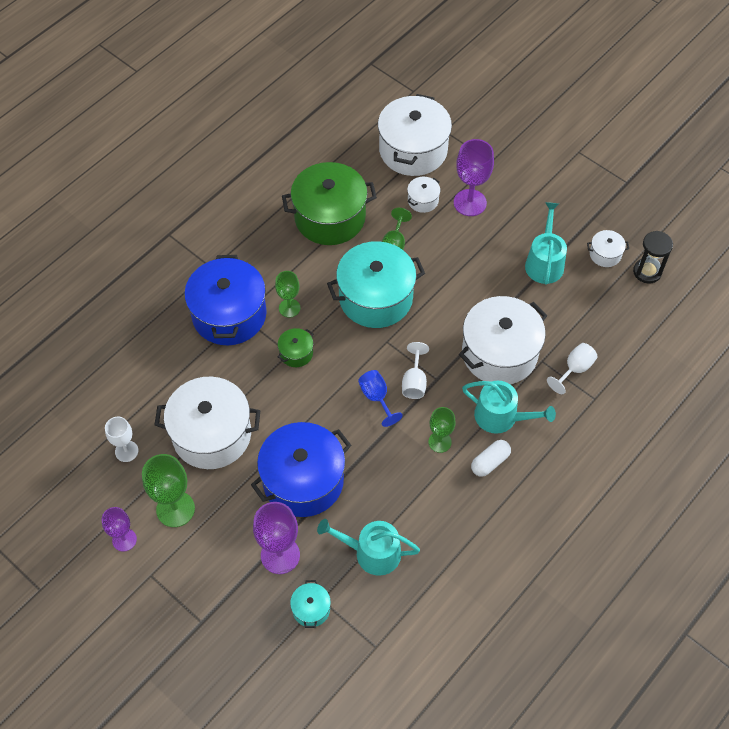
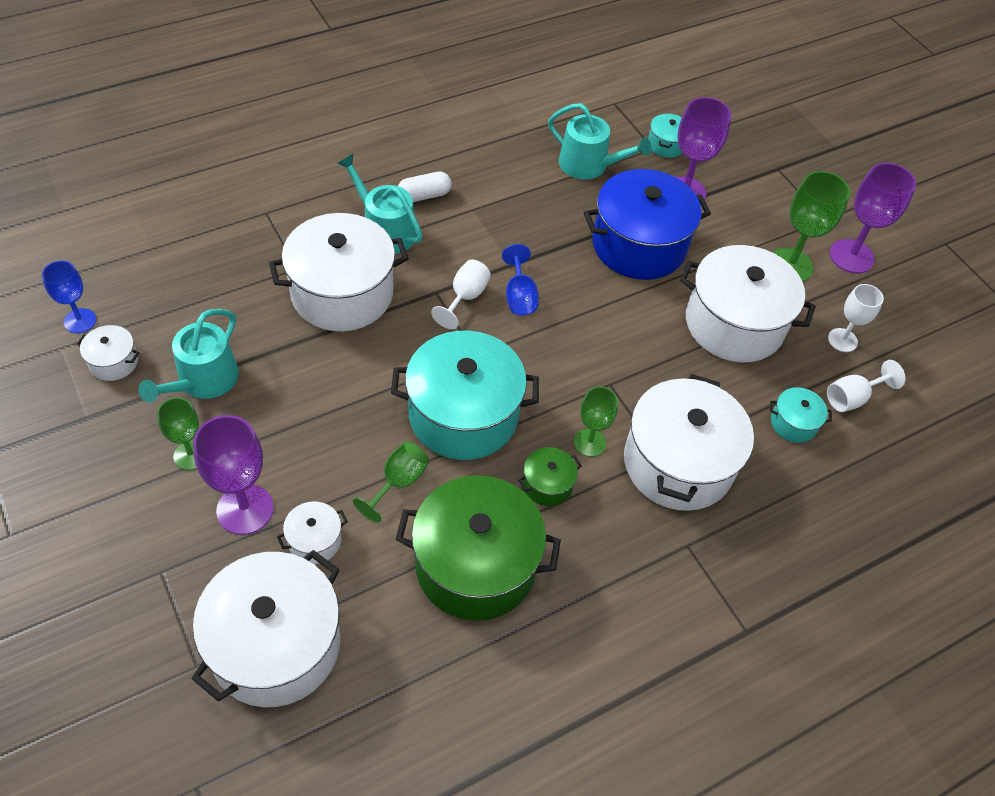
camera: 165 degrees left, 5 degrees down
(124, 540) = (851, 256): purple goblet -> purple goblet, size x1.61
(156, 369) = (793, 423): none -> turquoise pot
(229, 314) = (678, 463): blue pot -> white pot
(296, 353) = (600, 380): green pot -> green pot (547, 484)
(439, 442) = (468, 230): green goblet -> green goblet (190, 455)
(574, 369) = (265, 247): white goblet -> white goblet (852, 398)
(647, 272) = (80, 321): black hourglass -> blue goblet

